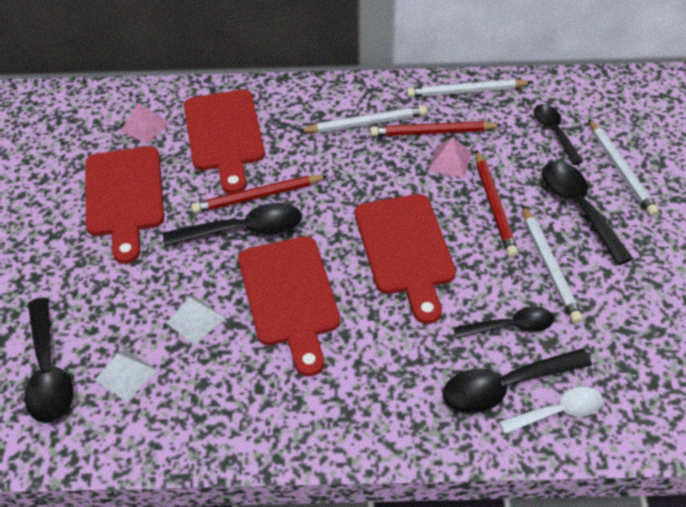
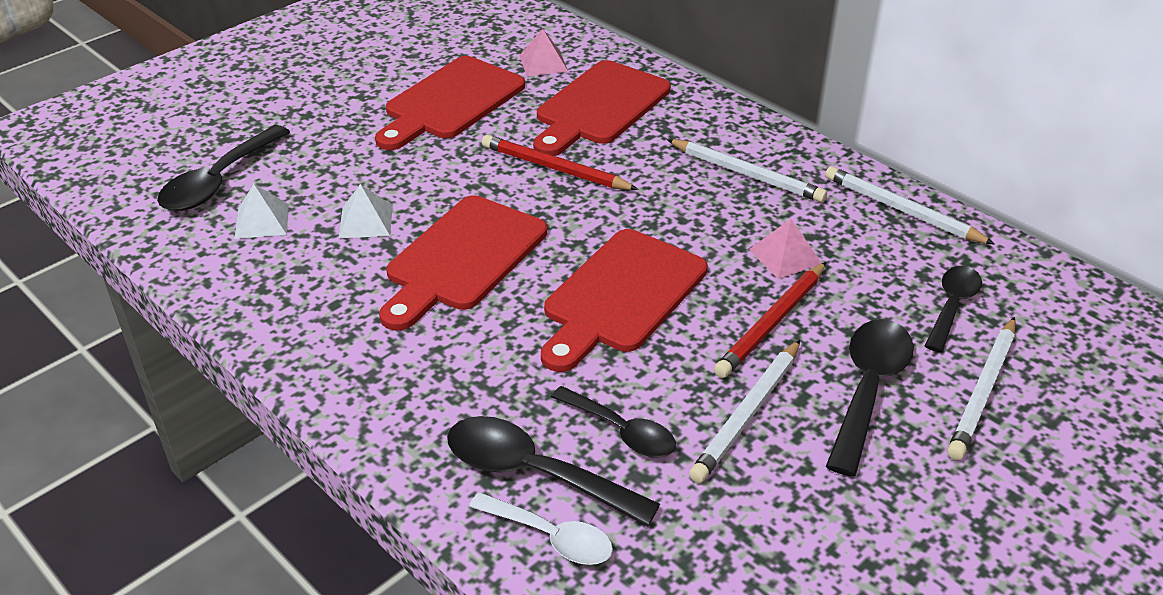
camera: 45 degrees right, 10 degrees down
(244, 230) = (504, 185): black spoon -> none
(432, 132) = (805, 222): red pencil -> none

